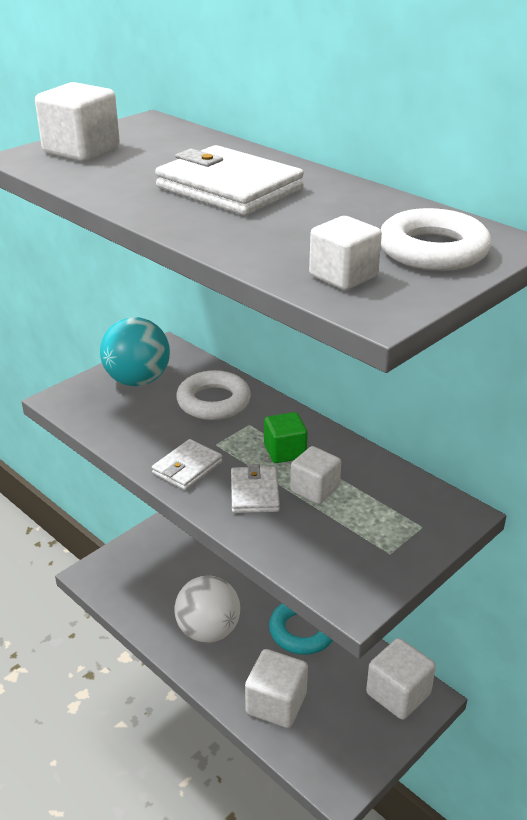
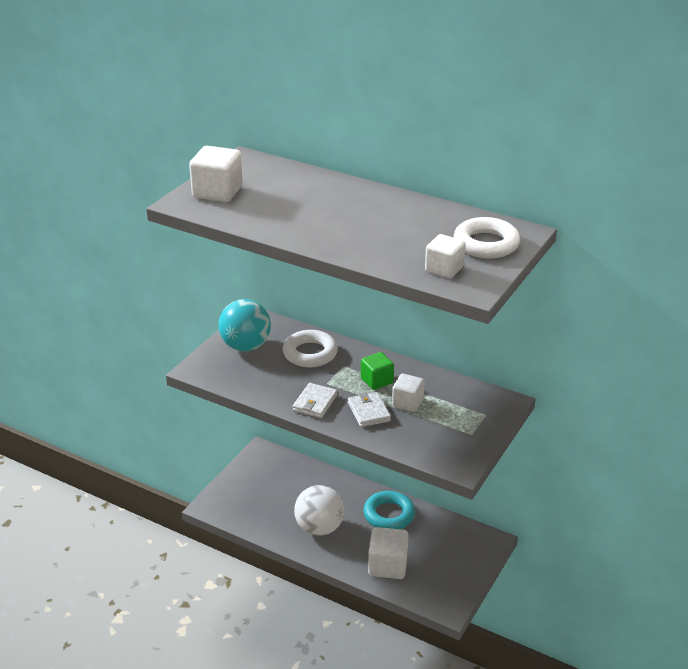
camera: 15 degrees left, 0 degrees up
(229, 188) = (339, 213): white wallet -> none
(398, 694) = (470, 542): white cube -> none

